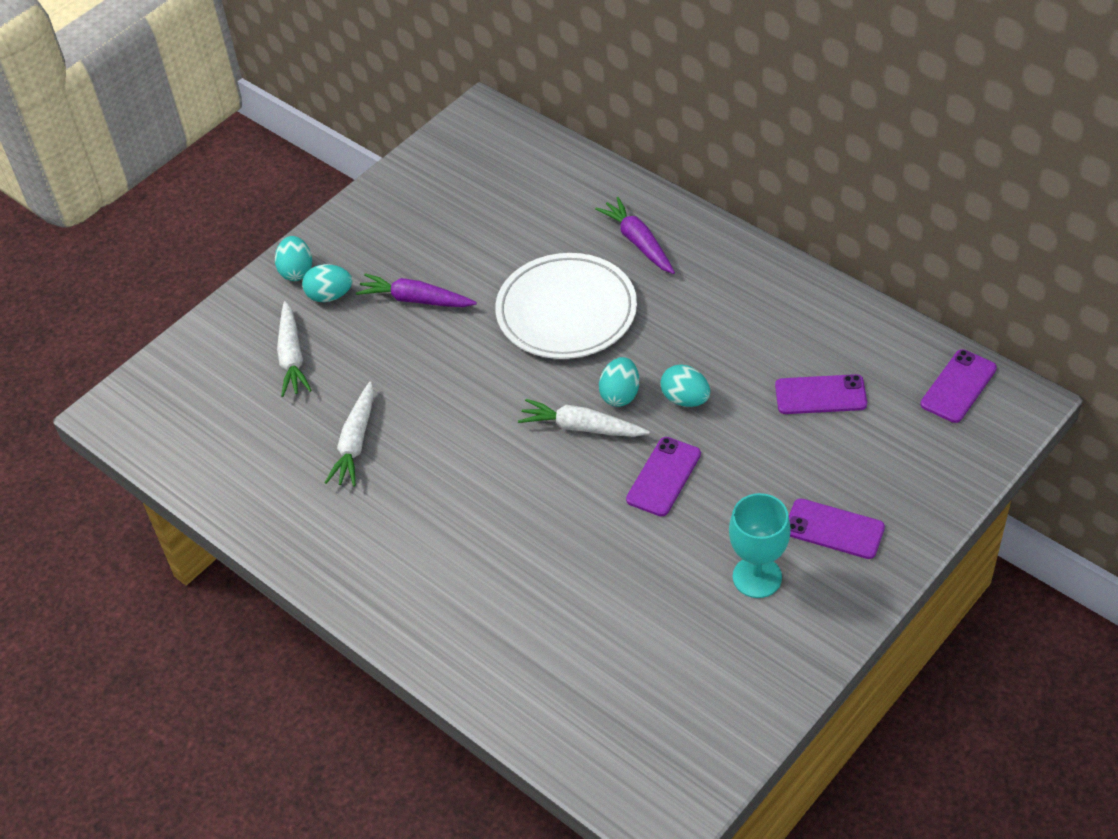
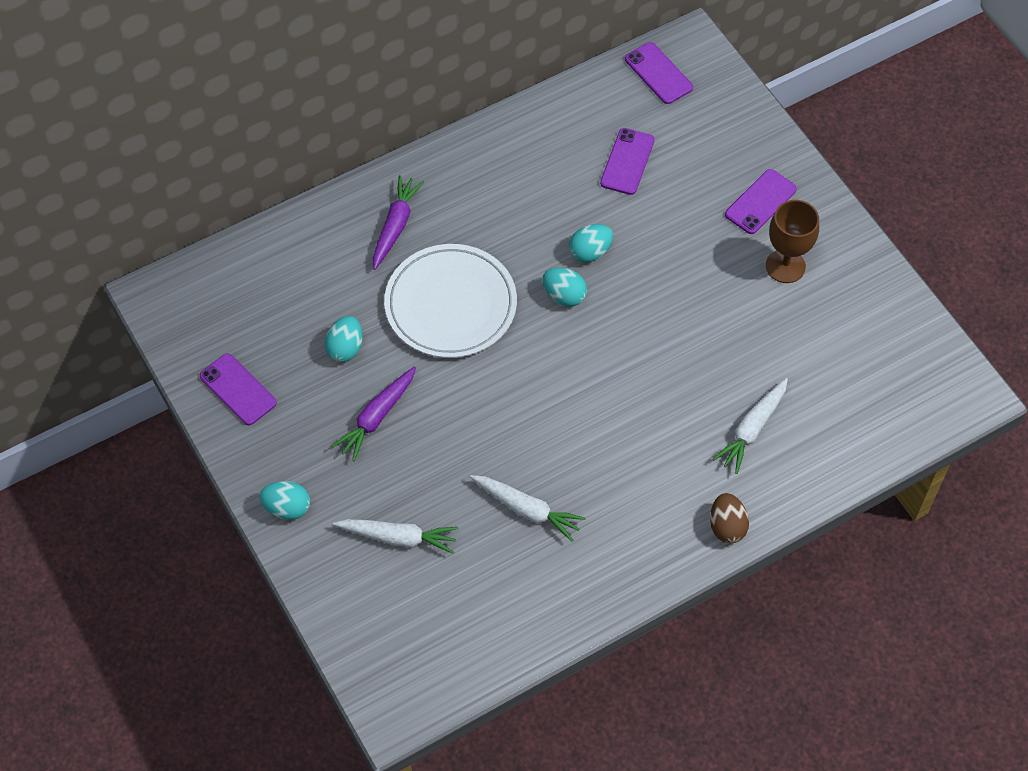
camera: 75 degrees left, 10 degrees up
(329, 296) = (335, 487): turquoise egg -> turquoise egg (345, 348)
(394, 615) = (727, 526): none -> brown egg
(582, 427) = (587, 334): white carrot -> white carrot (752, 429)
(638, 242) = (395, 226): purple carrot -> purple carrot turned 120 degrees clockwise
(663, 477) = (664, 294): purple phone -> purple phone (238, 389)
(757, 577) = (785, 266): turquoise goblet -> brown goblet

